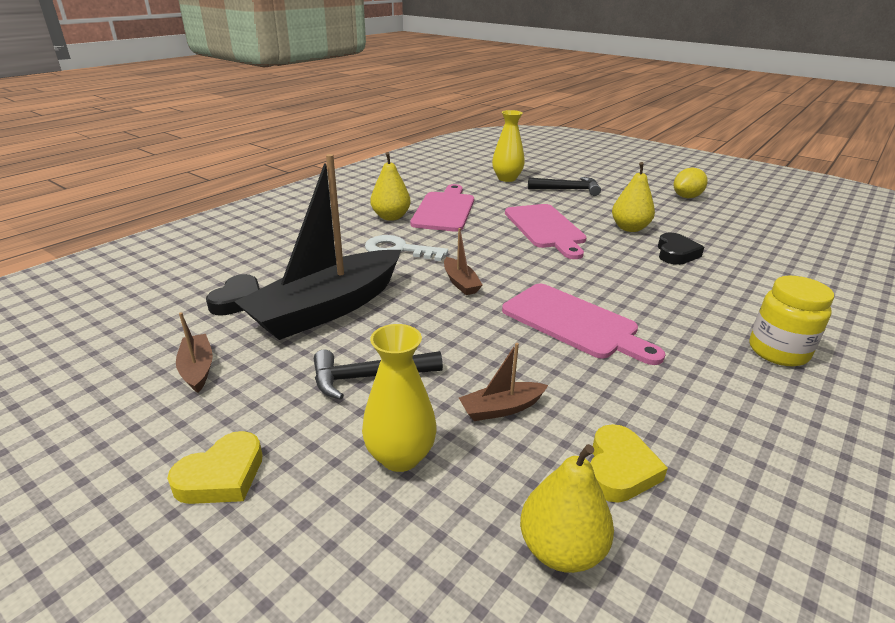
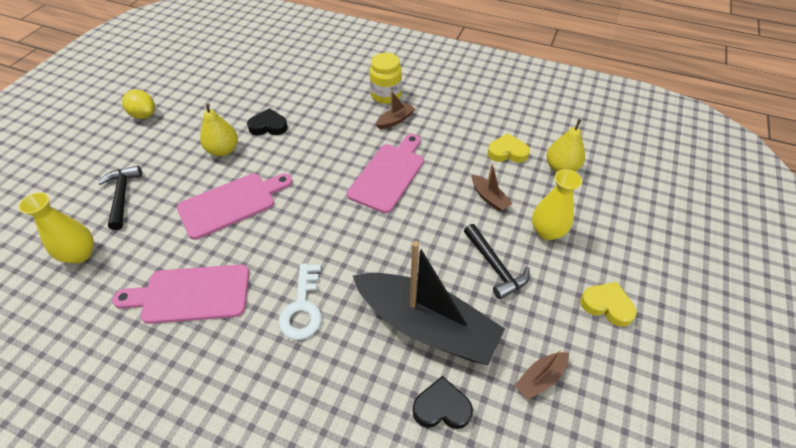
camera: 105 degrees left, 20 degrees up
(391, 217) = (218, 342): yellow pear -> none
(460, 283) = (354, 245): brown boat -> brown boat (395, 120)

